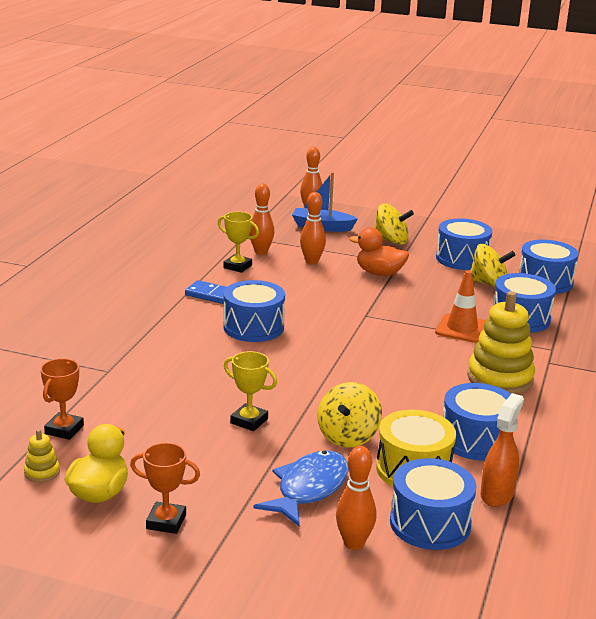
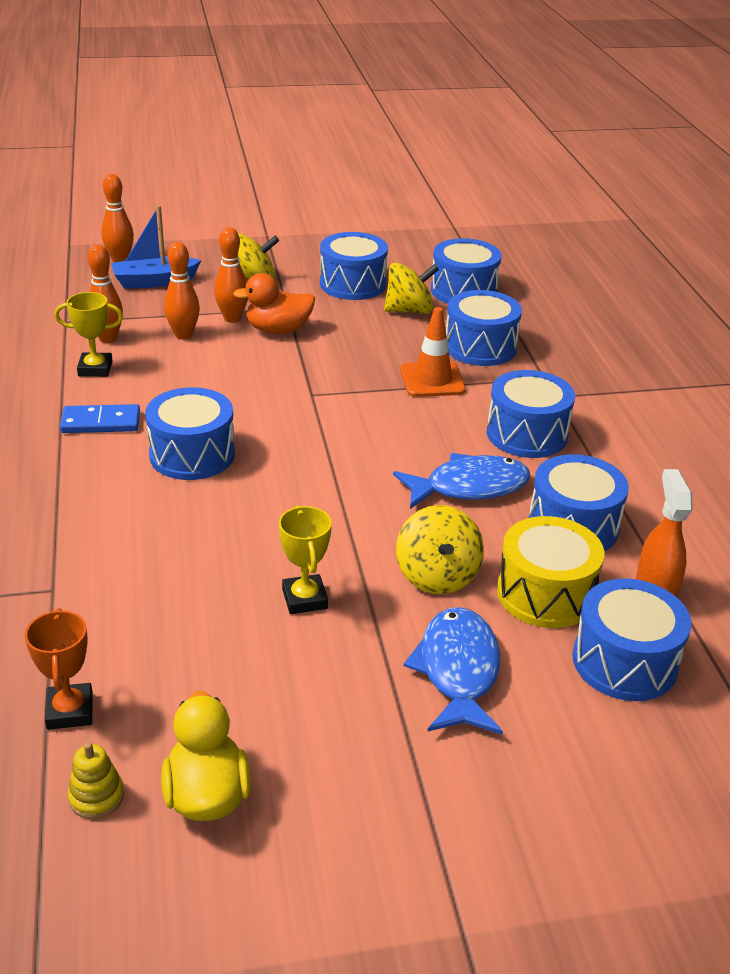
camera: 30 degrees left, 10 degrees up
(166, 522) = (332, 800): orange trophy -> none
(249, 421) = (304, 599): yellow trophy -> yellow trophy turned 75 degrees clockwise
(354, 543) = (572, 728): orange bowling pin -> orange bowling pin (232, 318)
(423, 396) = (469, 487): none -> blue fish
(500, 378) = (527, 434): yellow stacking toy -> blue drum

